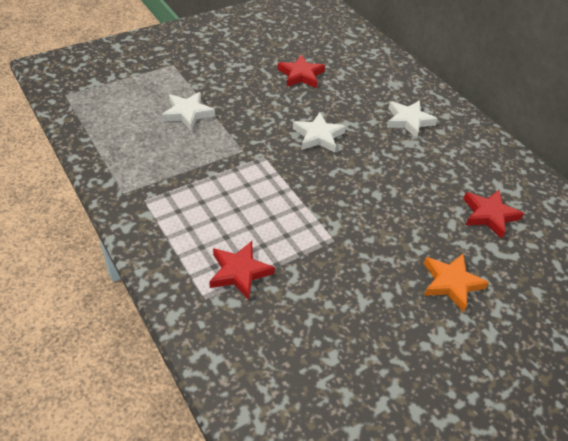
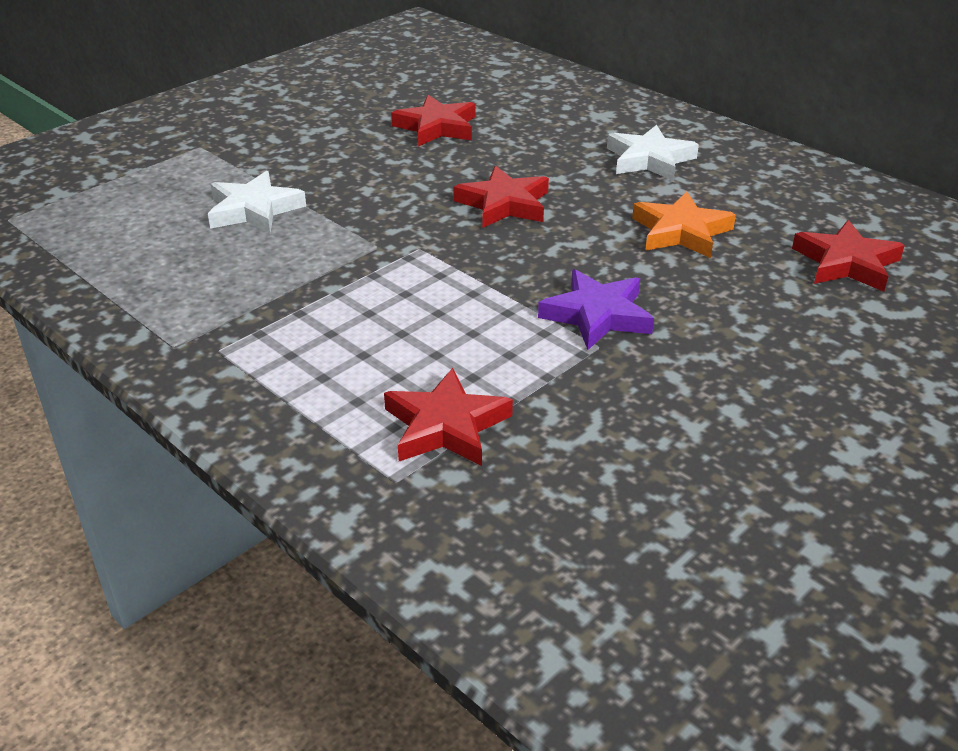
camera: 10 degrees left, 10 degrees down
(318, 136) = (504, 204): white star -> red star
(340, 220) = (597, 315): none -> purple star
(451, 283) = (832, 369): orange star -> orange star (681, 232)

